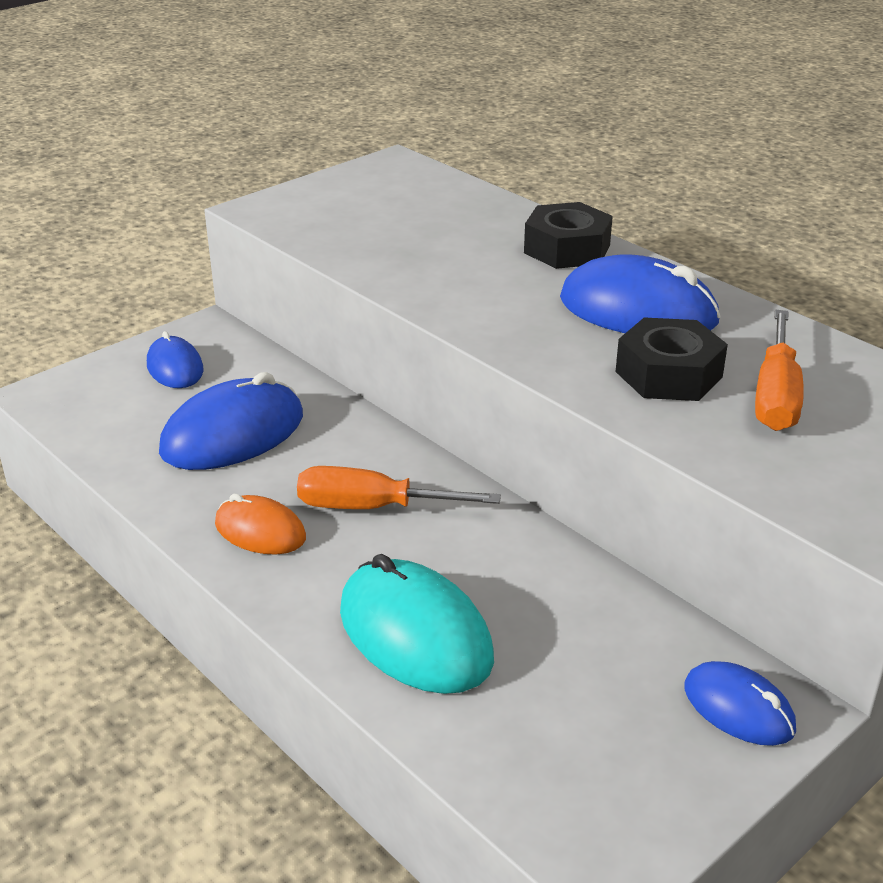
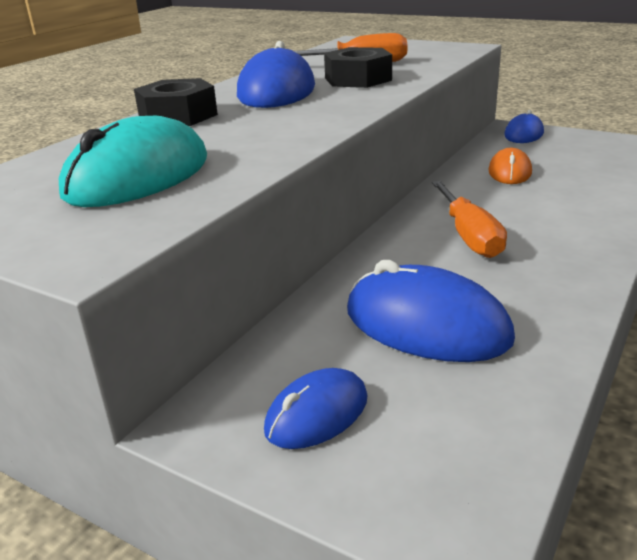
camera: 105 degrees left, 5 degrees down
(260, 531) = (546, 271): orange mouse -> orange mouse (509, 172)
(415, 634) = (574, 199): turquoise mouse -> turquoise mouse (138, 176)

